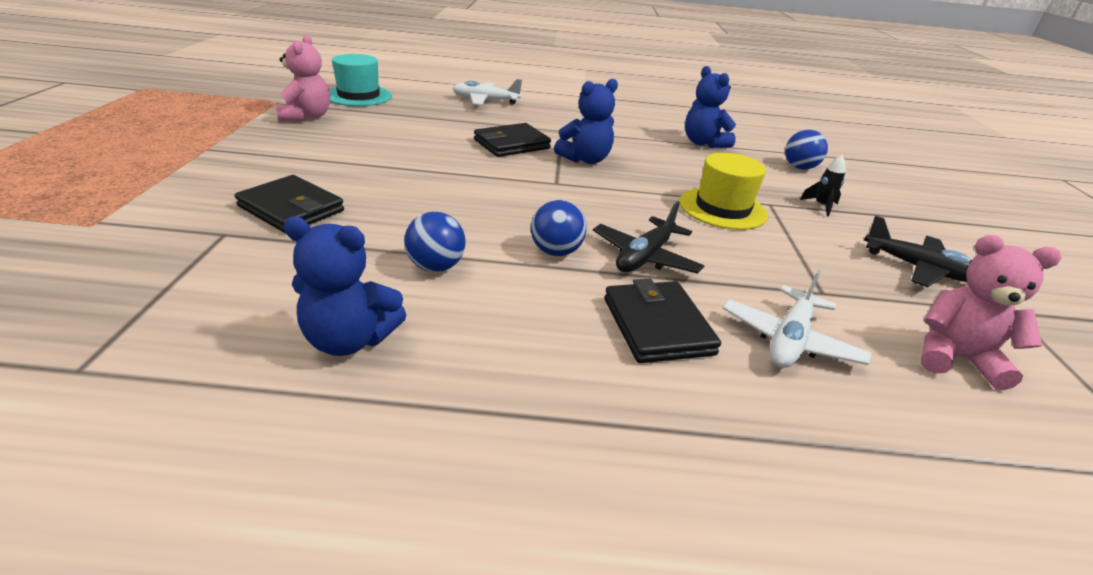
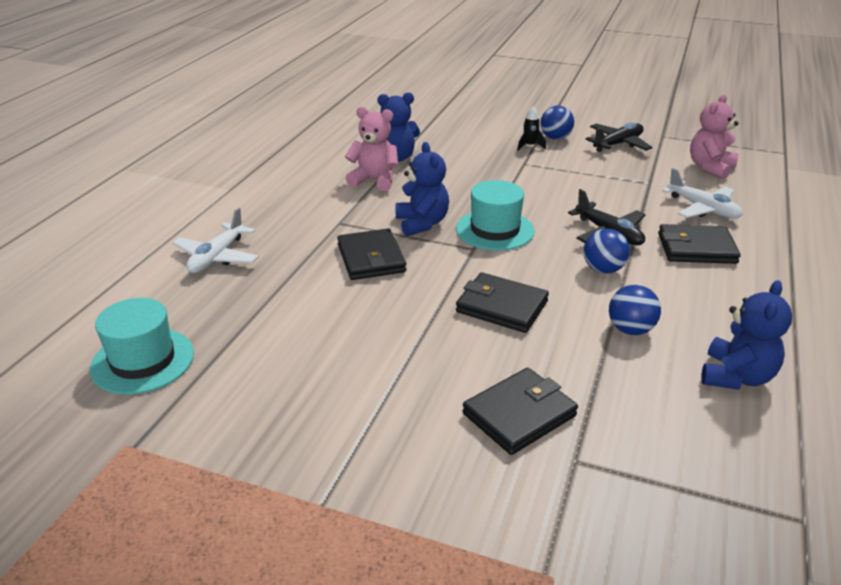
camera: 70 degrees left, 0 degrees up
(307, 117) = (219, 411): pink teddy bear -> pink teddy bear (374, 180)
(457, 198) = (501, 306): none -> black wallet
(599, 191) = (495, 230): none -> turquoise hat
(722, 208) = (531, 184): yellow hat -> none
(799, 167) = (458, 133): blue ball -> blue ball (555, 138)

